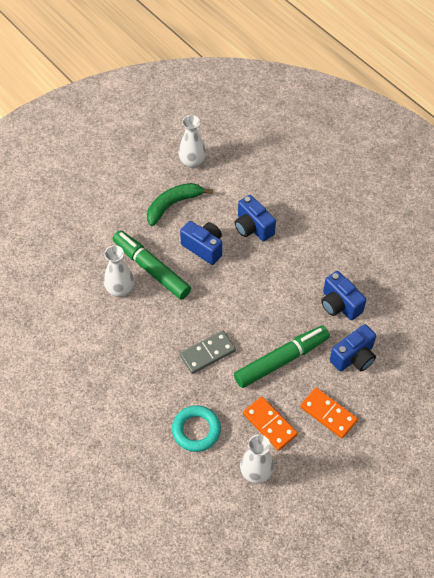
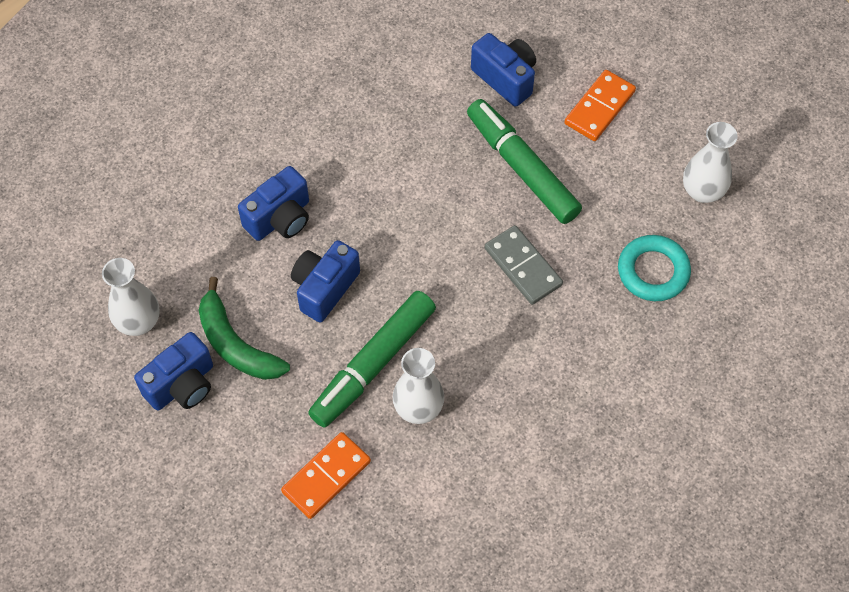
camera: 95 degrees left, 5 degrees up
(270, 424) = (627, 178): orange domino -> orange domino (326, 476)
(339, 304) = (418, 96): blue camera -> blue camera (182, 385)

